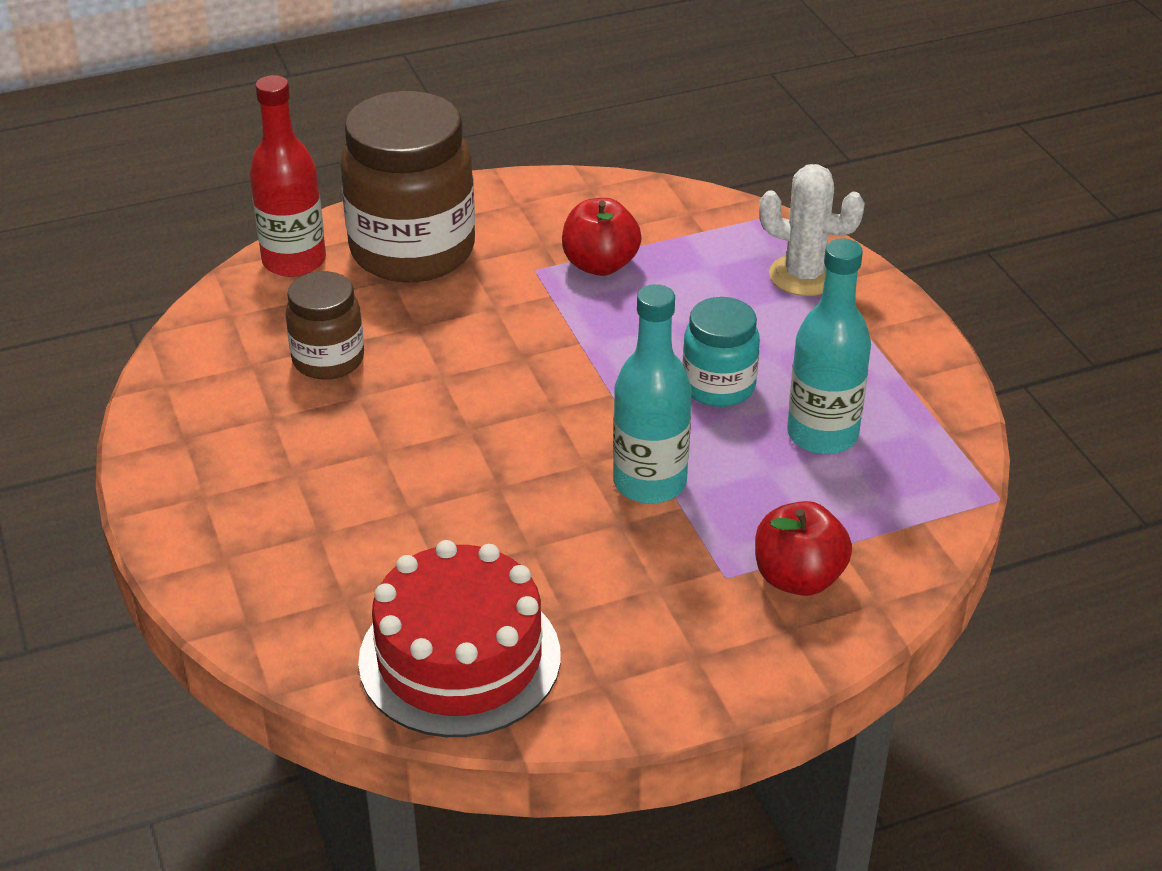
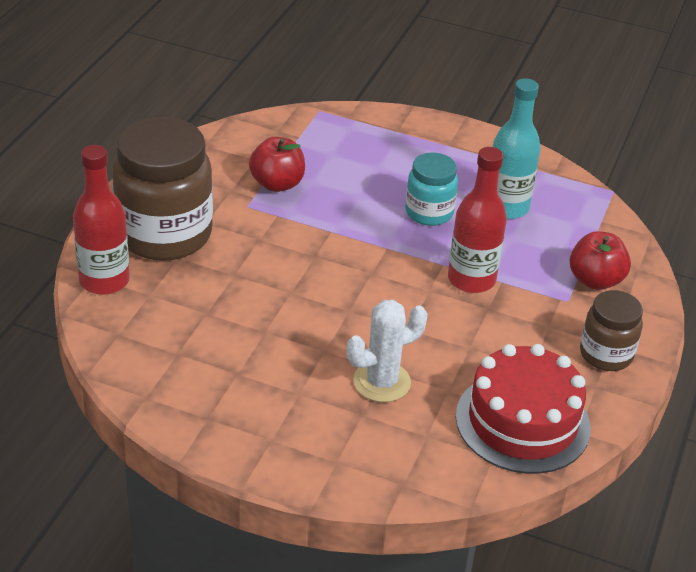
camera: 50 degrees left, 0 degrees up
(328, 360) = (217, 322): brown jar -> brown jar (606, 354)
(649, 482) = (471, 279): turquoise bottle -> red bottle
(804, 276) = (382, 133): white cactus -> white cactus (382, 382)

